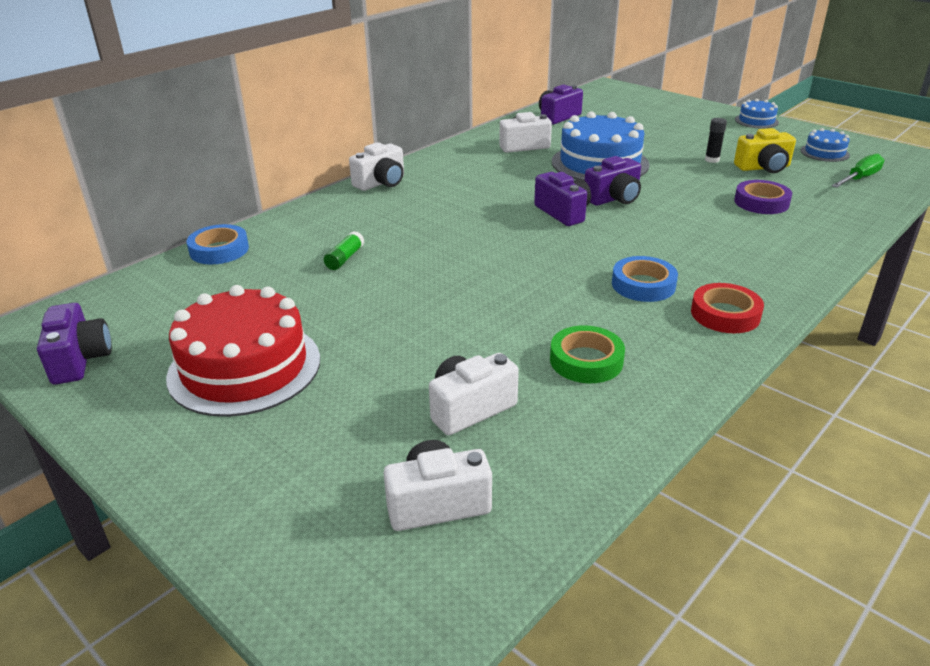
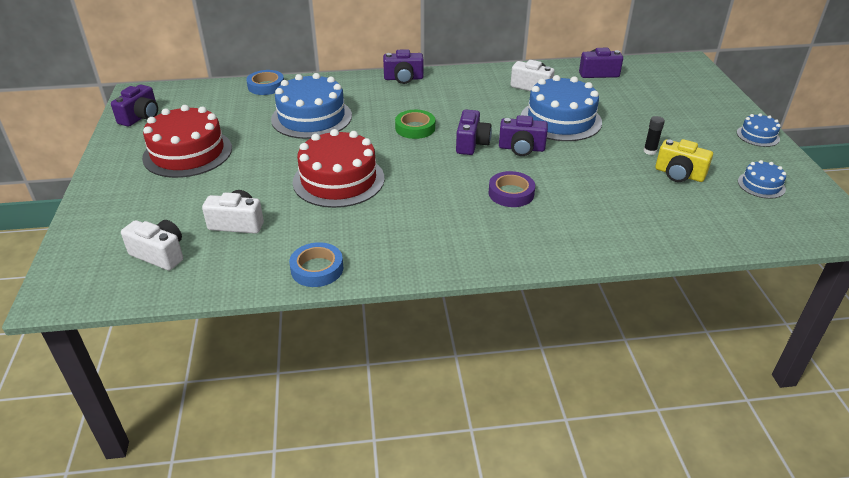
camera: 40 degrees right, 5 degrees up
(345, 258) = (311, 117): green glue stick -> blue cake
(381, 183) = (403, 78): white camera -> purple camera
(498, 304) = (338, 180): none -> red cake
(586, 360) = (326, 232): green tape -> green tape (415, 128)
(643, 285) = (432, 210): blue tape -> blue tape (317, 269)
(725, 314) = (445, 251): red tape -> none
(761, 202) = (620, 197): purple tape -> purple tape (511, 193)
(859, 178) = (744, 217): green screwdriver -> none

